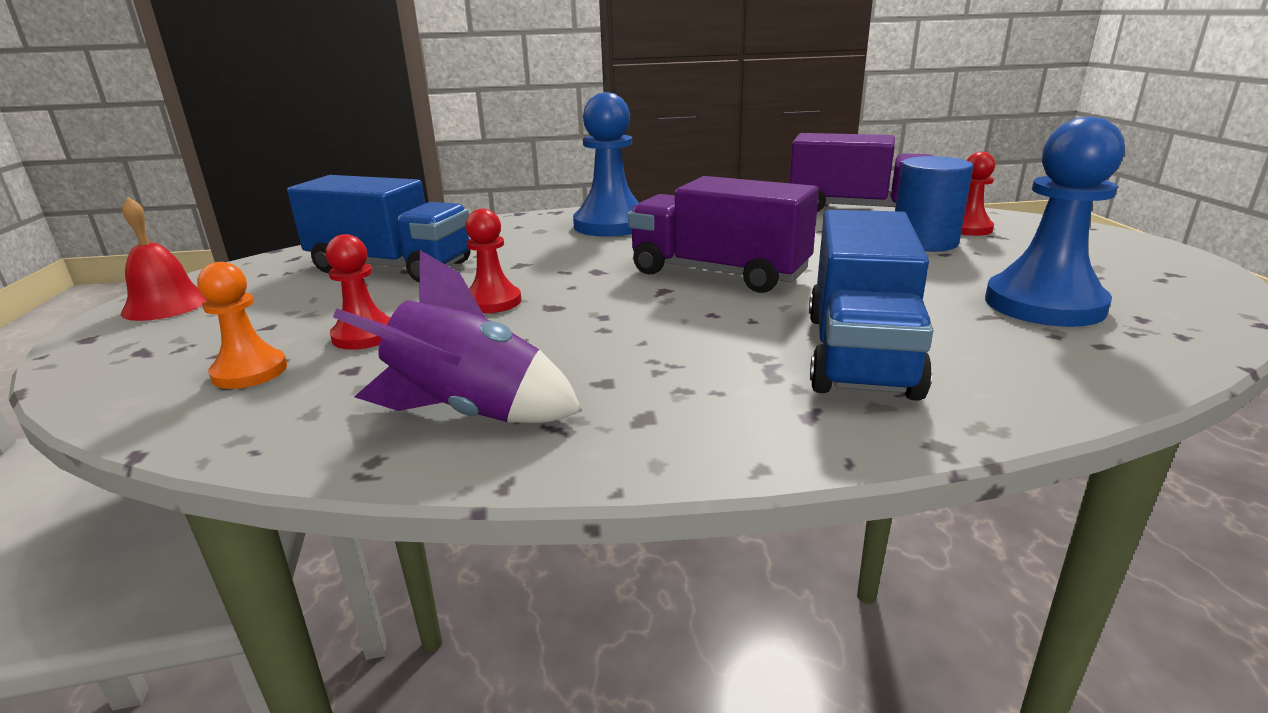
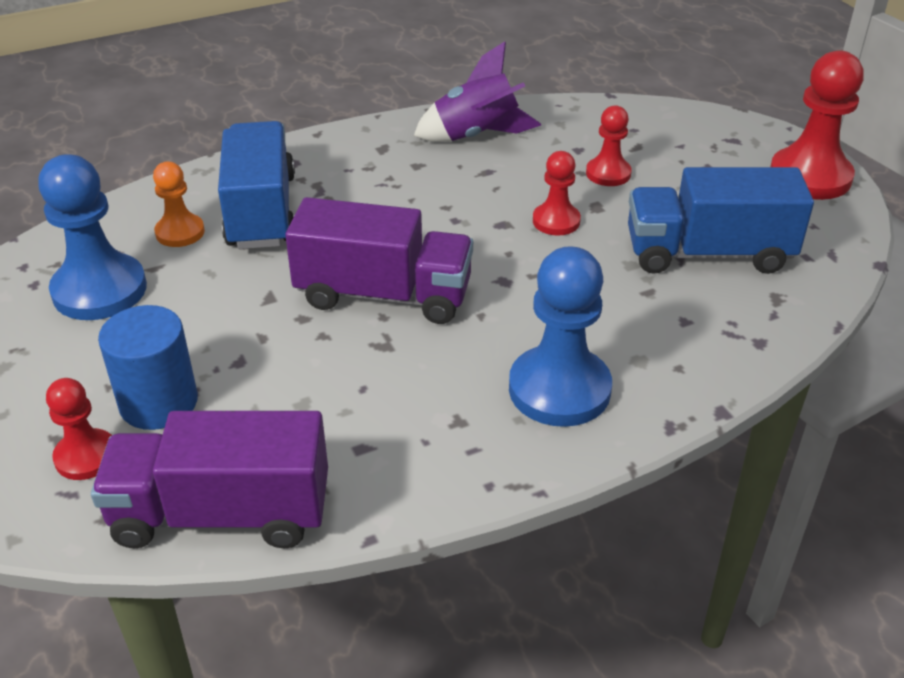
camera: 160 degrees right, 15 degrees up
(166, 305) = (810, 177): red bell -> red pawn
(250, 372) = (636, 138): orange pawn -> orange pawn (180, 232)

